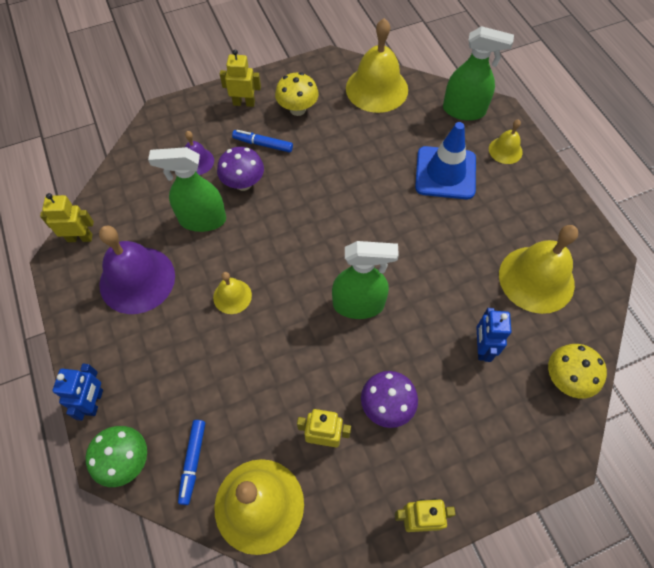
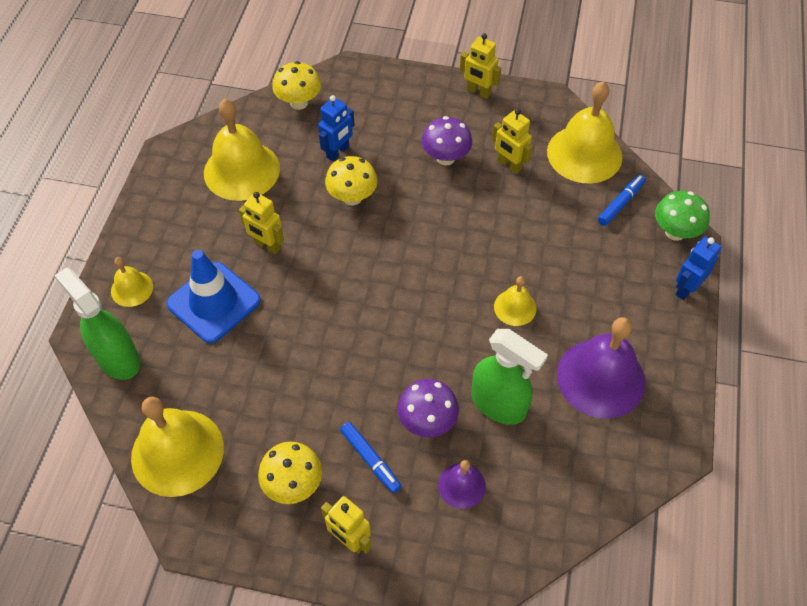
camera: 145 degrees left, 5 degrees down
(80, 238) = (645, 464): yellow robot -> yellow robot (267, 245)
(358, 304) = (406, 236): green spray bottle -> none
(429, 311) = (352, 197): none -> yellow mushroom

